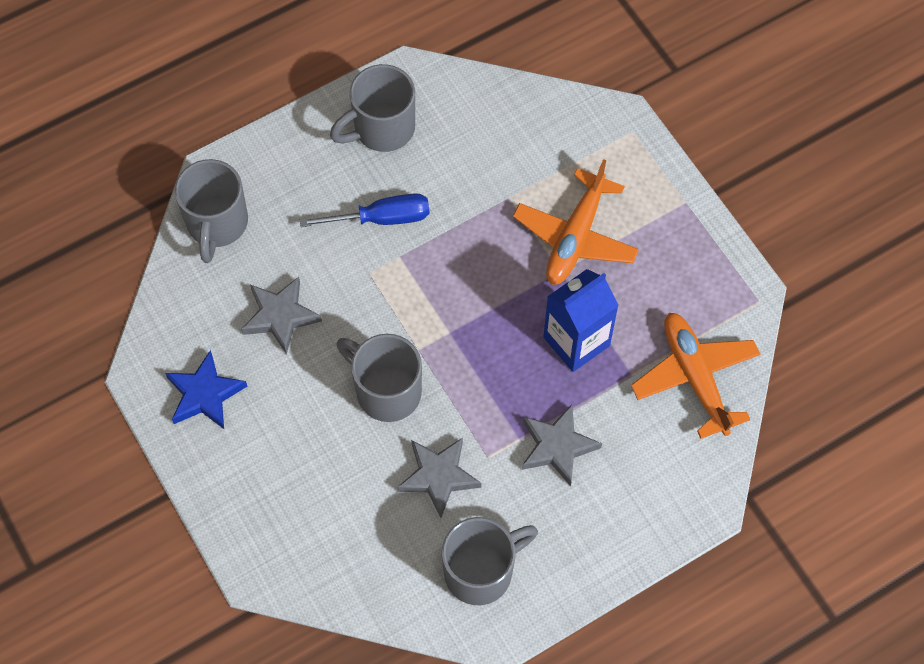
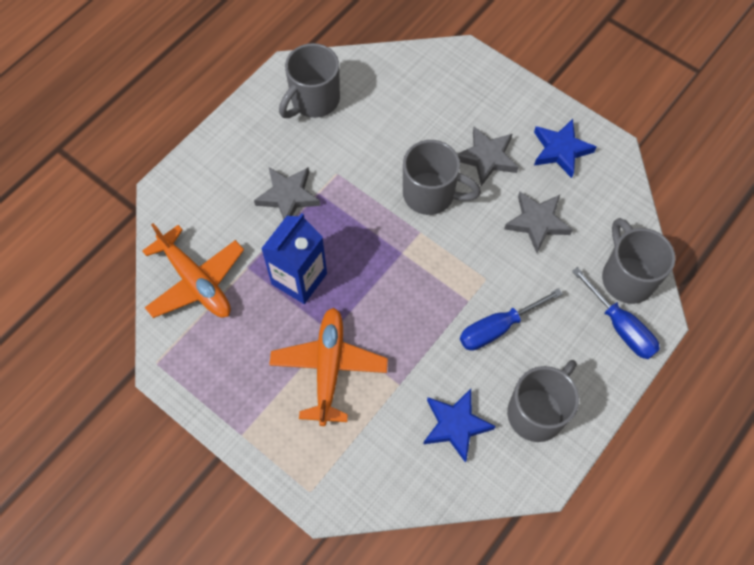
camera: 160 degrees right, 0 degrees up
(253, 177) = (621, 327): none -> blue screwdriver
(438, 476) = (367, 149): grey star -> grey star (487, 158)
(468, 143) = (455, 425): none -> blue star

